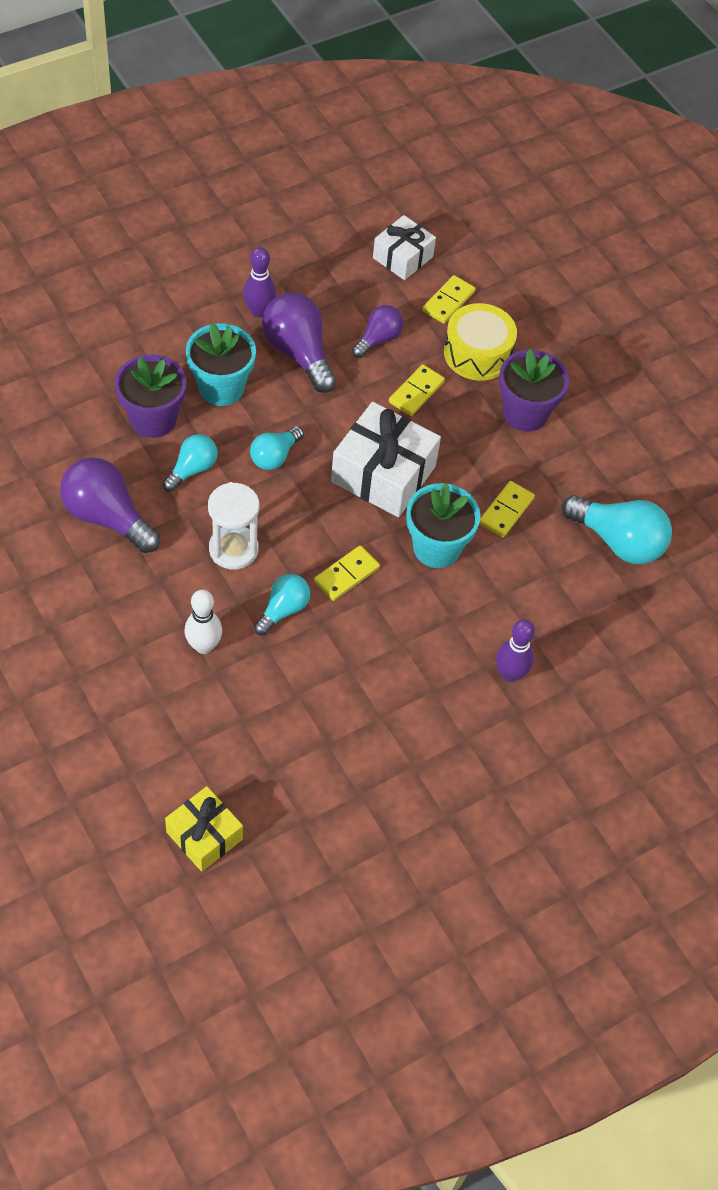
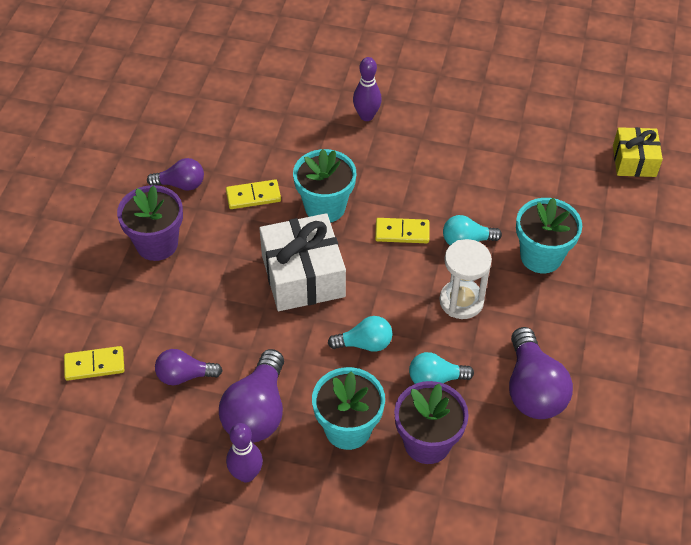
camera: 130 degrees left, 5 degrees down
(203, 646) = (541, 256): white bowling pin -> turquoise flower pot
(403, 257) = (76, 431): white gift -> none
(416, 392) = (209, 314): yellow domino -> none
(477, 353) = (130, 308): yellow drum -> none
(575, 475) = (181, 184): none -> purple light bulb
(618, 541) = (210, 133): turquoise light bulb -> none

